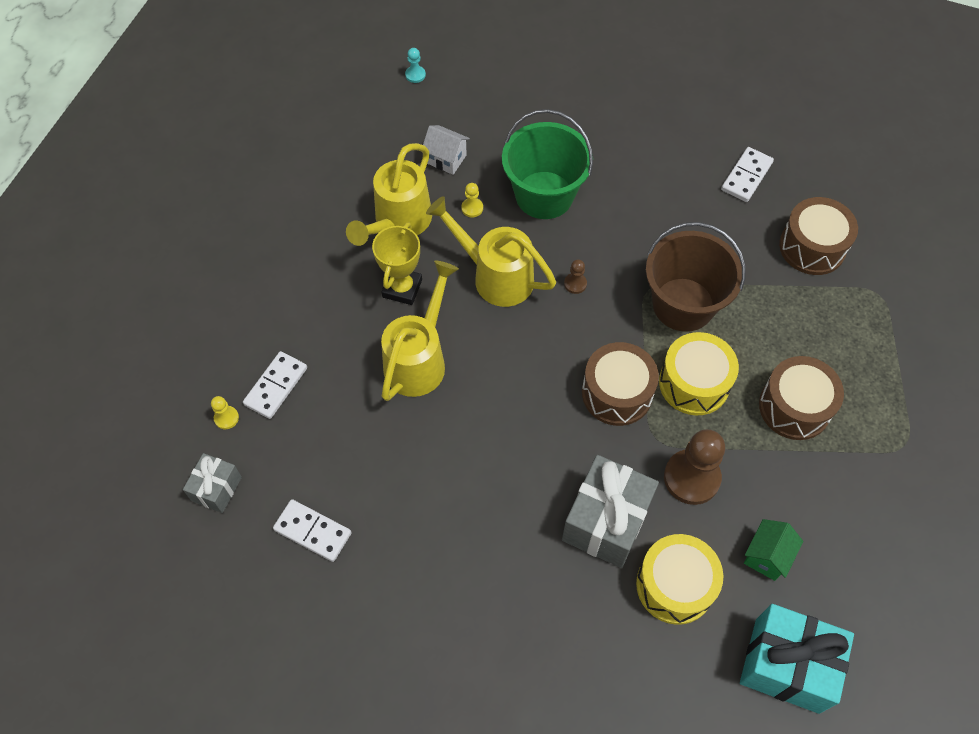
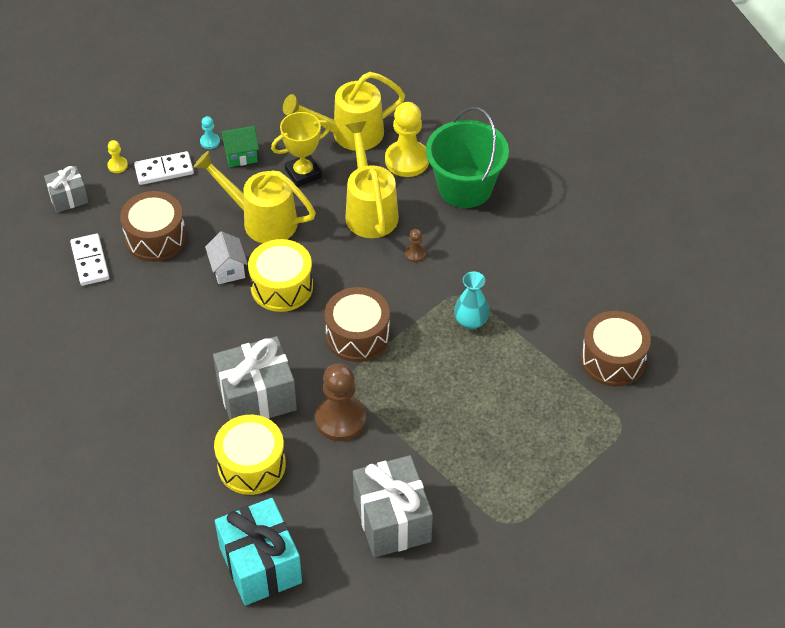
camera: 45 degrees right, 10 degrees down
(415, 75) = (474, 53): turquoise pawn -> turquoise pawn (210, 142)
(419, 359) = (262, 220): yellow watering can -> yellow watering can turned 135 degrees counterclockwise
(446, 159) = (428, 119): white house -> white house (228, 270)
(472, 208) = (407, 160): yellow pawn -> yellow pawn, size x2.24
(683, 304) = (471, 321): brown bucket -> turquoise vase
(694, 383) = (415, 371): yellow drum -> yellow drum (282, 286)
(746, 176) = (626, 281): white domino -> none
(767, 556) = (328, 500): green house -> green house (241, 155)
(794, 407) = (463, 439): brown drum -> brown drum (155, 238)
(829, 525) = (392, 520): none -> grey gift

